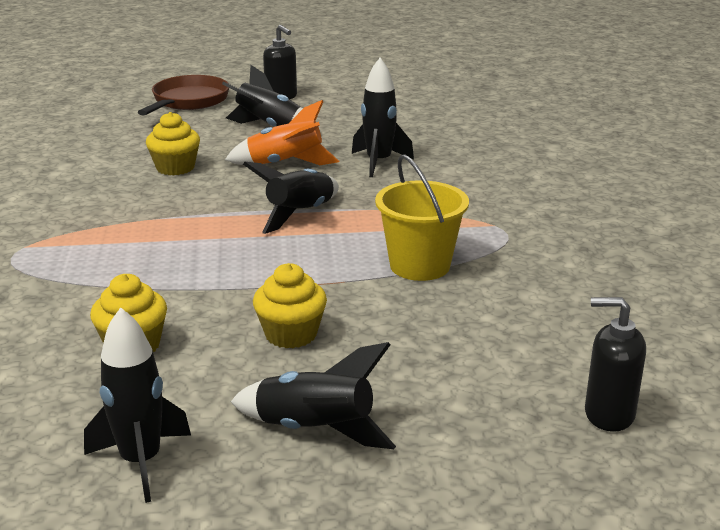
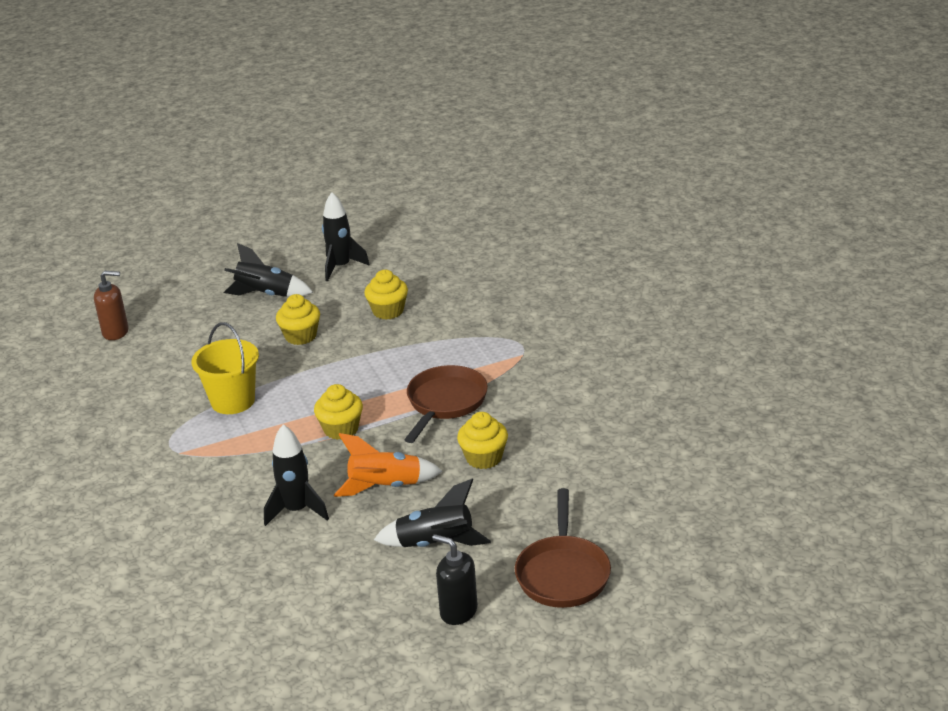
camera: 165 degrees right, 5 degrees up
(166, 216) = (445, 403): none -> brown pan
(300, 214) = (341, 429): black rocket -> yellow cupcake
(608, 414) = (116, 332): black soap dispenser -> brown soap dispenser

